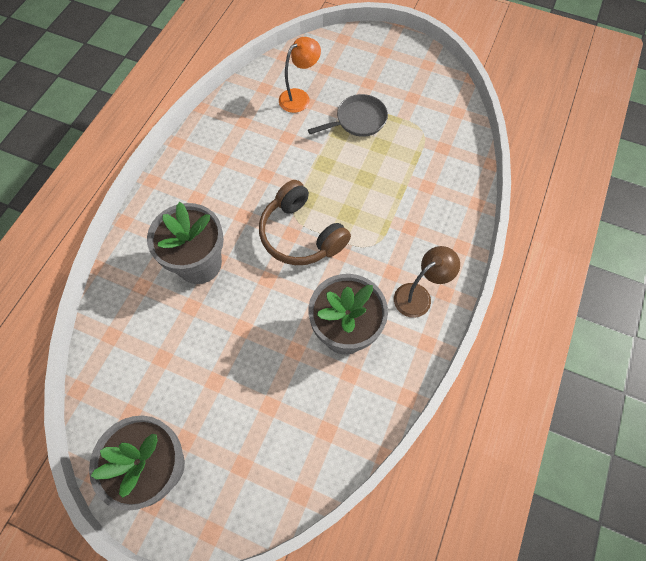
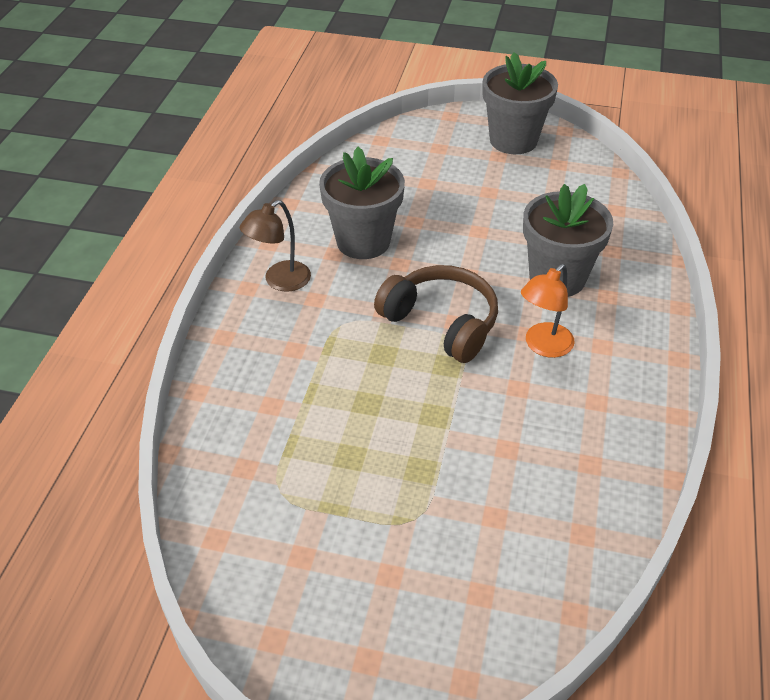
camera: 170 degrees right, 20 degrees down
(299, 97) = (511, 524): orange lamp -> orange lamp (543, 346)
(358, 120) = (396, 495): grey pan -> none

